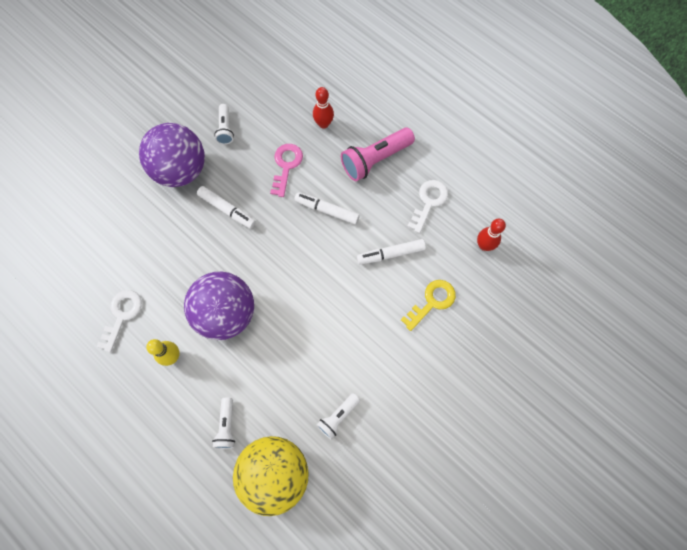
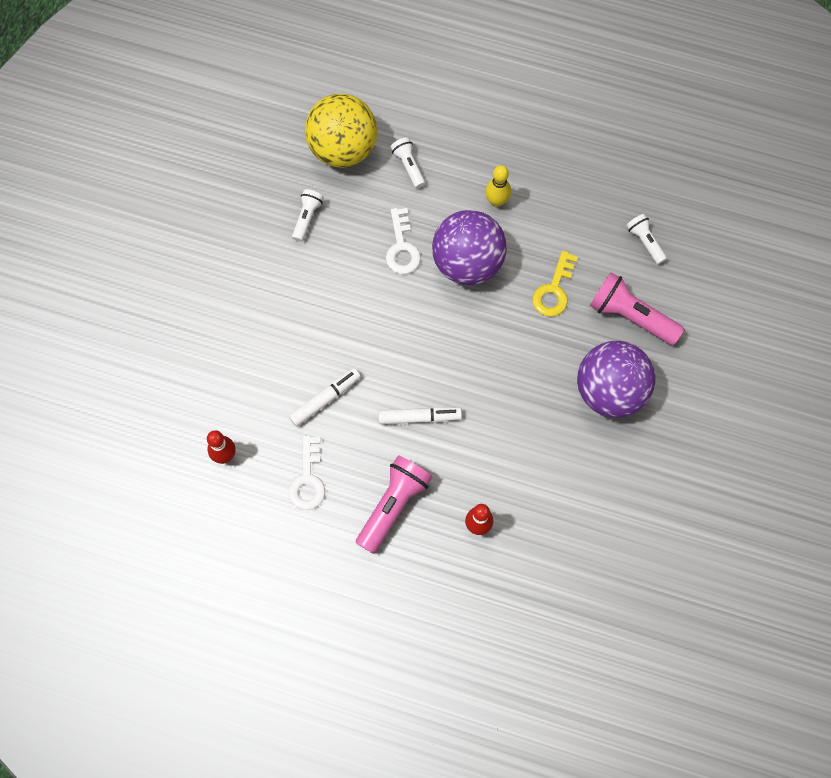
camera: 155 degrees right, 0 degrees up
(122, 315) = (570, 215): white key -> white key (402, 247)
(130, 215) = (631, 316): none -> pink flashlight
(225, 129) = (591, 464): white flashlight -> white flashlight (645, 242)
(227, 210) = (530, 368): white marker -> none
(286, 166) = (493, 450): pink key -> none
(432, 302) = (259, 366): yellow key -> yellow key (554, 290)

